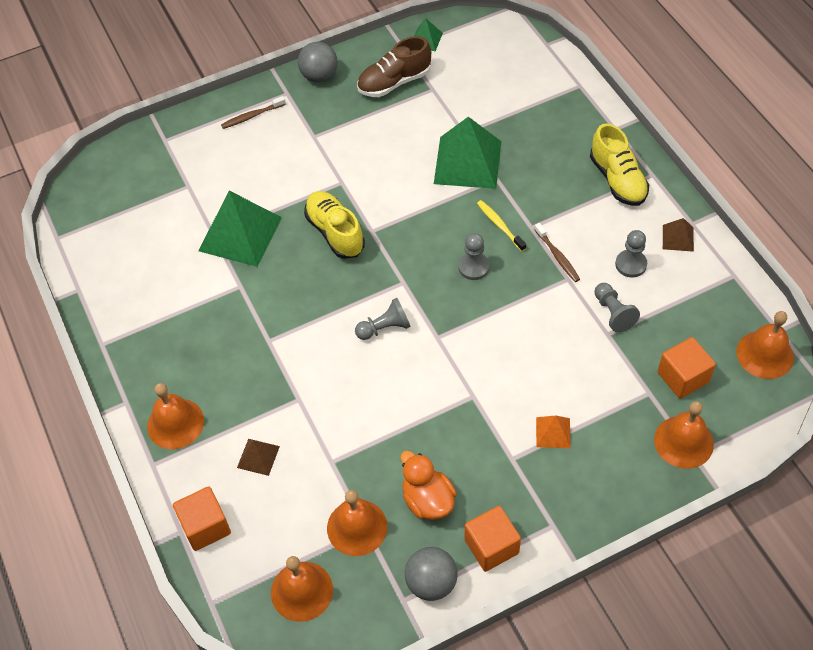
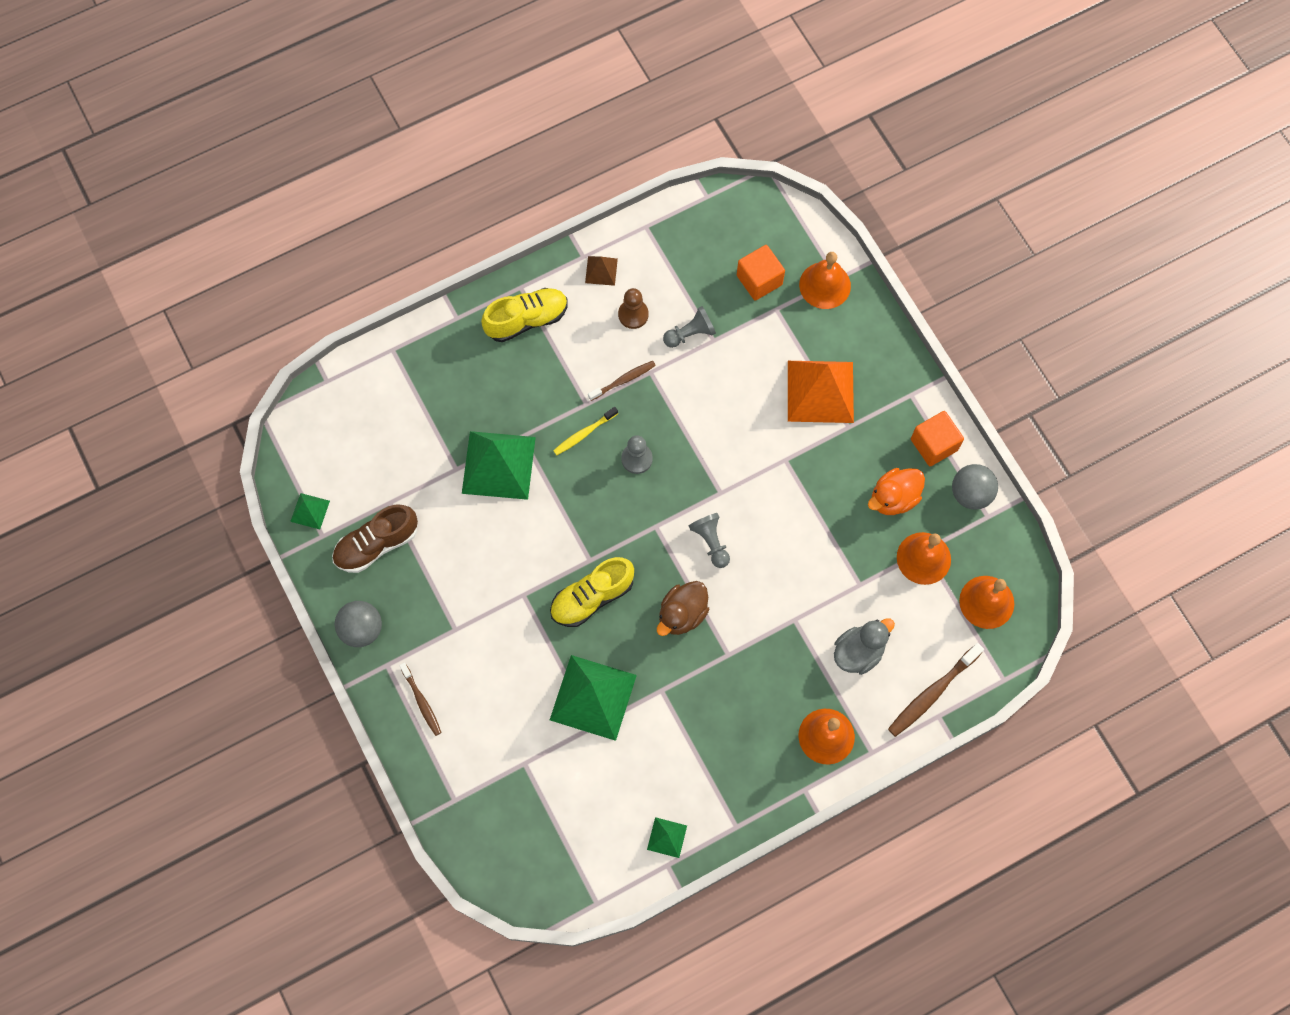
camera: 95 degrees left, 15 degrees up
(103, 289) = (667, 837): none -> green pyramid
(205, 526) = (932, 693): orange cube -> brown toothbrush
(258, 457) = (858, 652): brown pyramid -> grey duck
(312, 303) = (682, 614): none -> brown duck
(394, 82) = (377, 544): brown shoe -> brown shoe turned 90 degrees clockwise
(553, 432) = (820, 391): orange pyramid -> orange pyramid, size x2.15
(631, 264) = (633, 314): grey pawn -> brown pawn
(765, 354) = (733, 211): orange bell -> none

